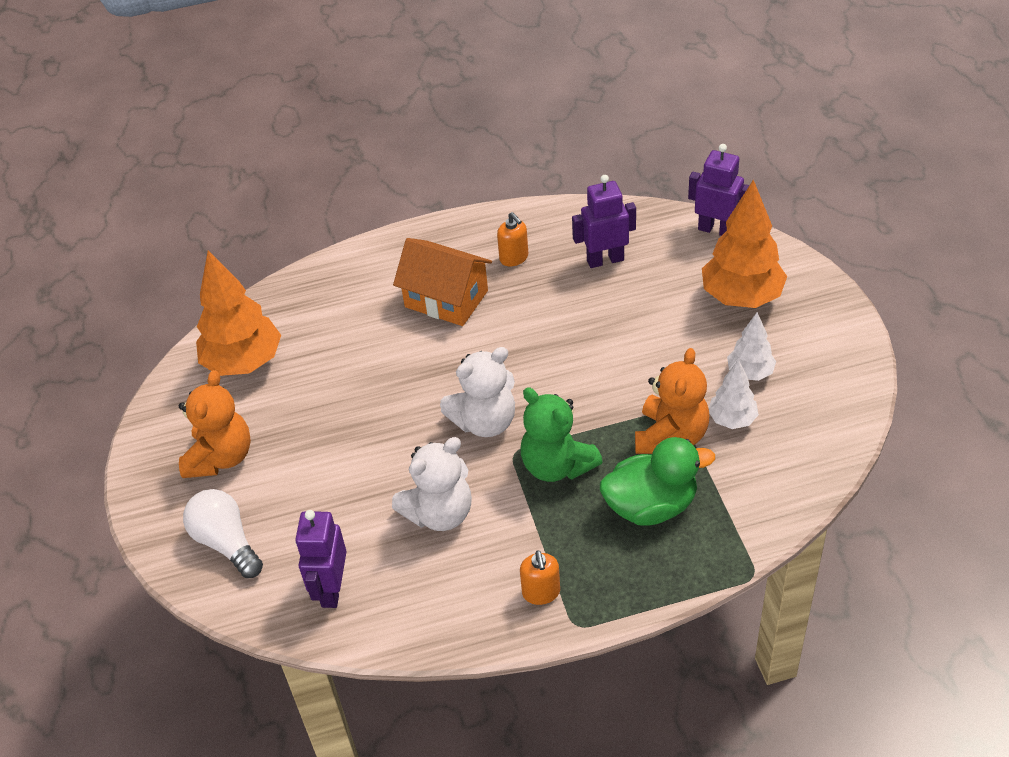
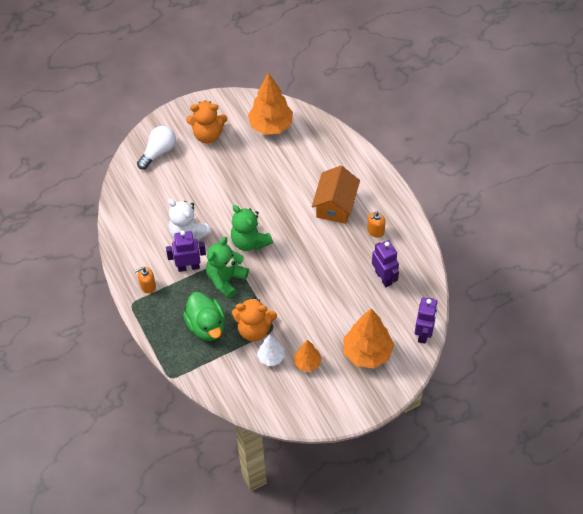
camera: 75 degrees right, 10 degrees up
(331, 589) = (138, 200): purple robot -> purple robot (188, 267)
(485, 422) = (250, 241): white teddy bear -> green teddy bear
(750, 373) = (307, 363): white tree -> orange tree

